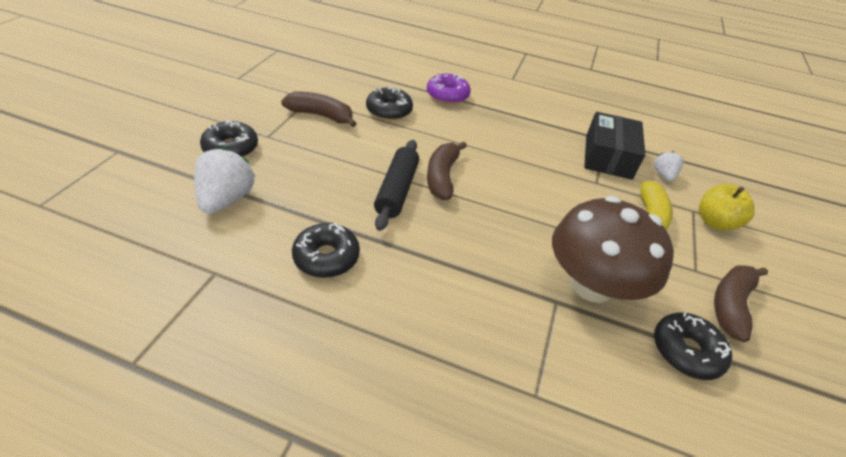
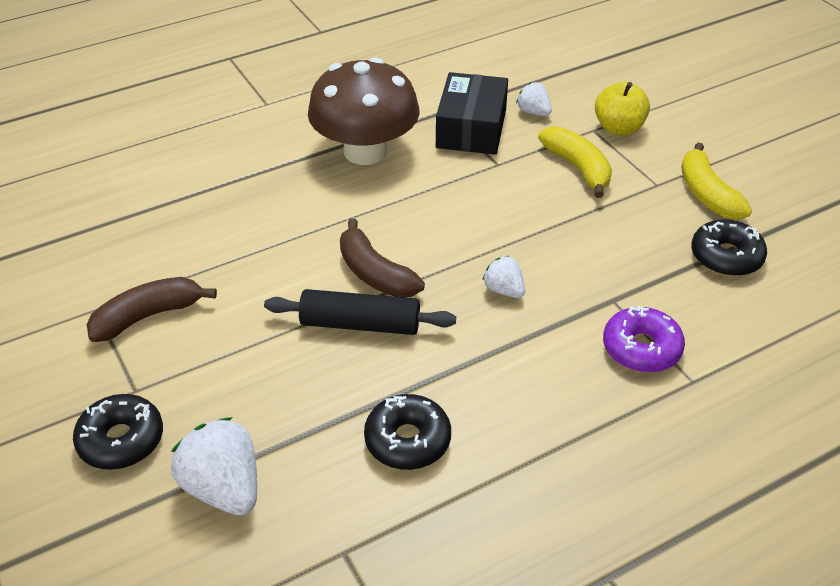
camera: 45 degrees left, 0 degrees up
(389, 110) = (208, 247): black donut -> none
(397, 190) = (360, 324): black rolling pin -> black rolling pin turned 45 degrees counterclockwise
(447, 95) = (235, 178): purple donut -> purple donut (641, 348)
(496, 239) = (504, 290): none -> white strawberry
(592, 285) = (615, 263): brown mushroom -> brown mushroom (365, 151)
(608, 156) = (471, 128): black box -> black box turned 45 degrees clockwise
(730, 305) = (707, 194): brown banana -> yellow banana

